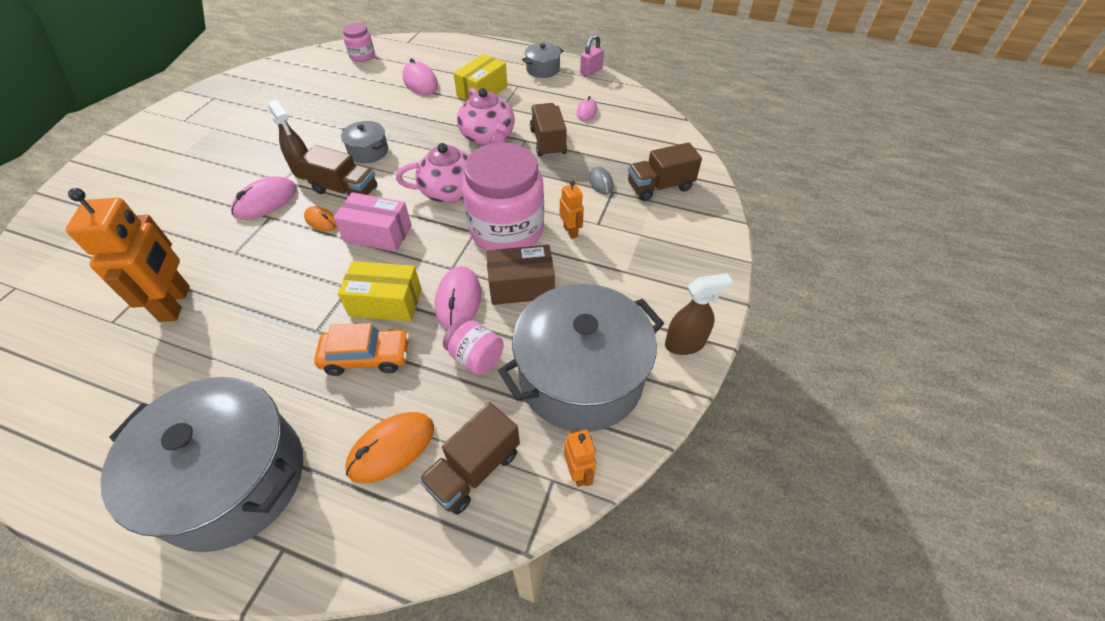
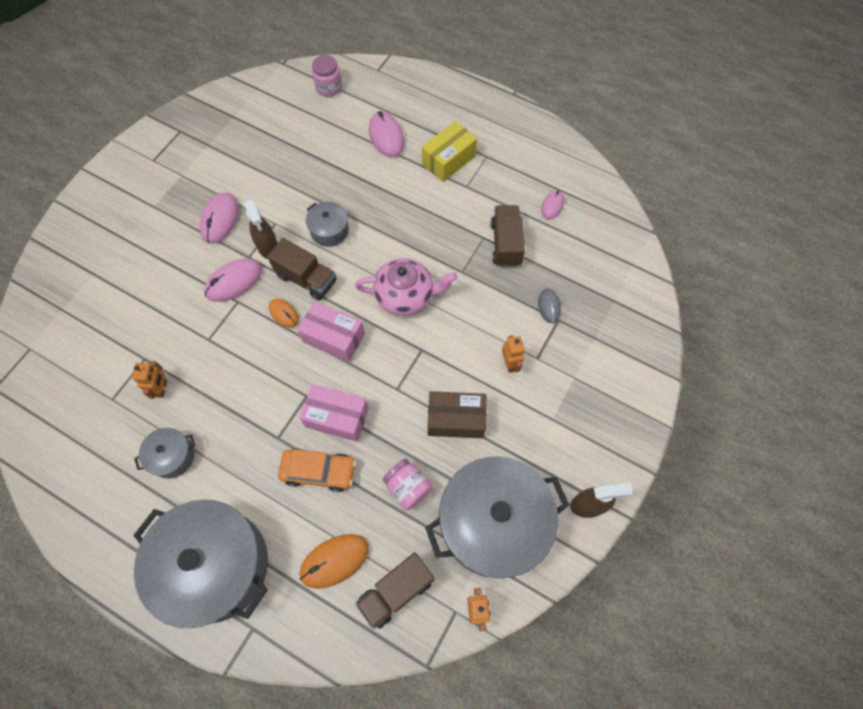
camera: 10 degrees right, 15 degrees up
(176, 303) = (162, 388): orange robot -> orange robot, size x0.49
(386, 302) = (337, 417): yellow box -> pink box
(458, 300) = (399, 425): pink mouse -> pink mouse (220, 219)
(488, 137) = (447, 228): pink teapot -> none
(506, 230) = (451, 352): pink jar -> none
(543, 69) = (516, 135): grey pot -> grey pot (172, 456)
(591, 71) = (567, 144): pink padlock -> none
(660, 187) = (605, 321): brown truck -> none

